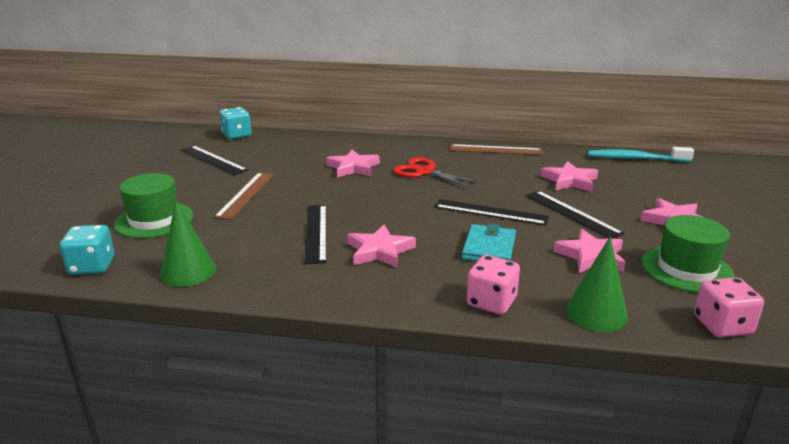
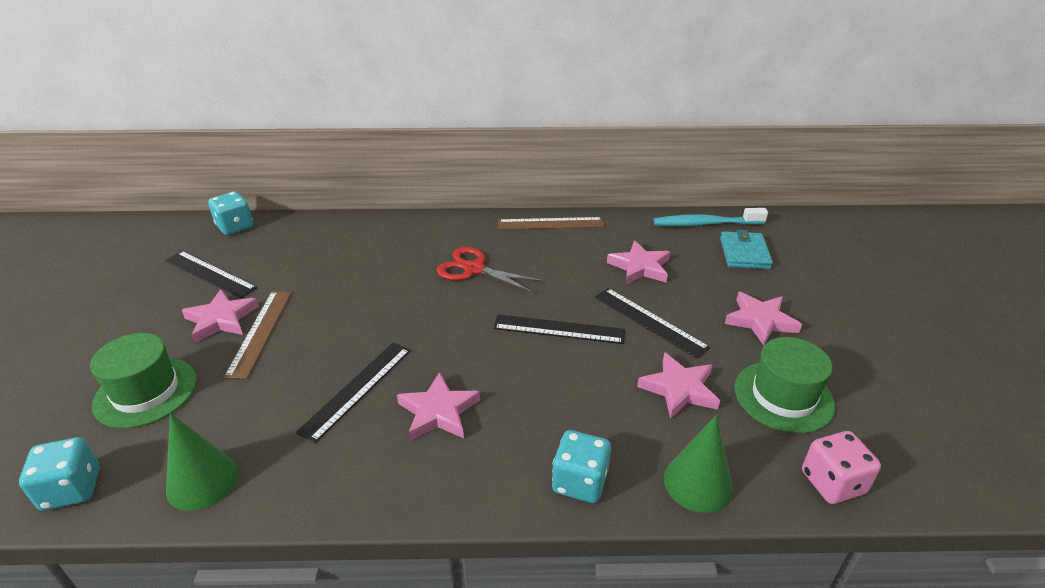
camera: 10 degrees left, 10 degrees up
(316, 232) = (357, 389): black ruler -> black ruler turned 45 degrees clockwise
(353, 167) = (388, 270): pink star -> pink star (221, 319)
(489, 248) = (565, 391): turquoise wallet -> turquoise wallet (744, 253)
(491, 302) = (580, 482): pink dice -> turquoise dice

